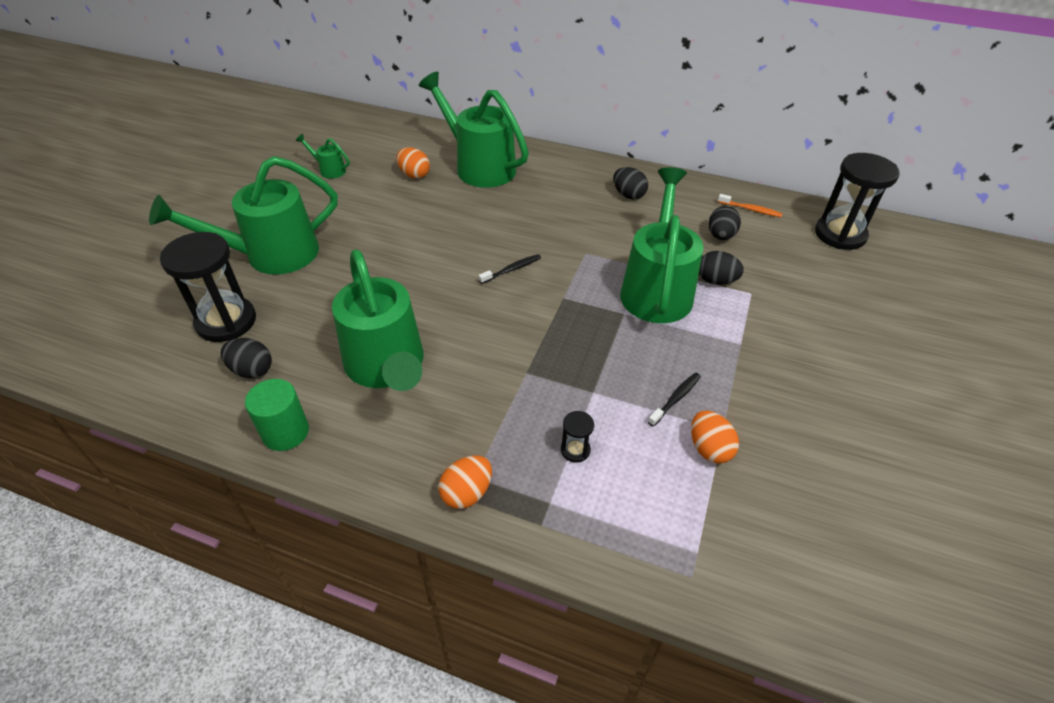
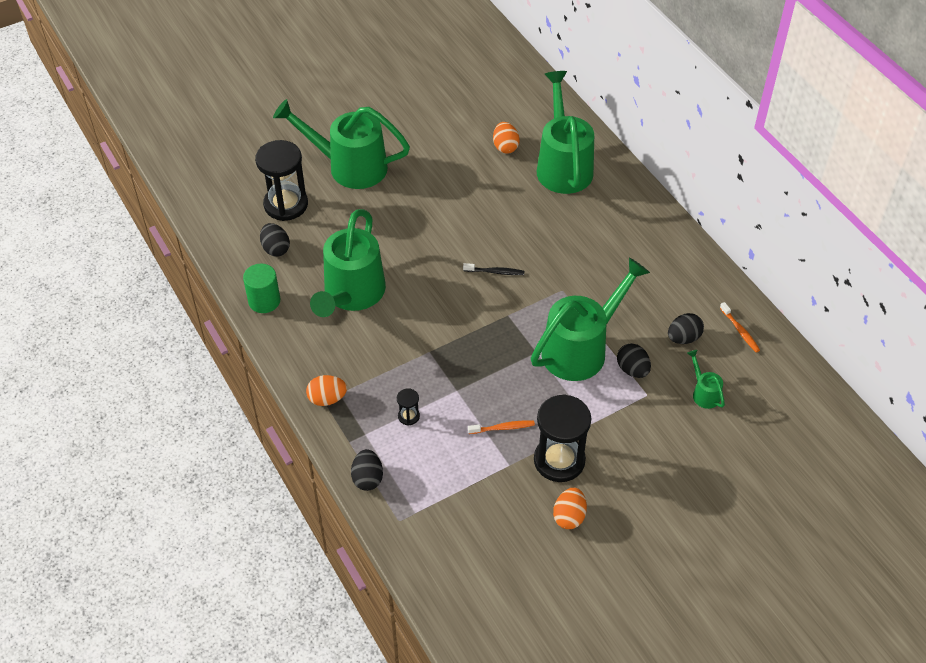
camera: 40 degrees right, 5 degrees up
(329, 170) = (447, 108): green watering can -> green watering can (704, 393)
(628, 195) = (653, 259): black egg -> black egg (367, 478)
(675, 399) = (502, 428): black toothbrush -> orange toothbrush
(709, 448) = (487, 469): orange egg -> orange egg (569, 516)
(840, 234) = (787, 396): black hourglass -> black hourglass (559, 460)

